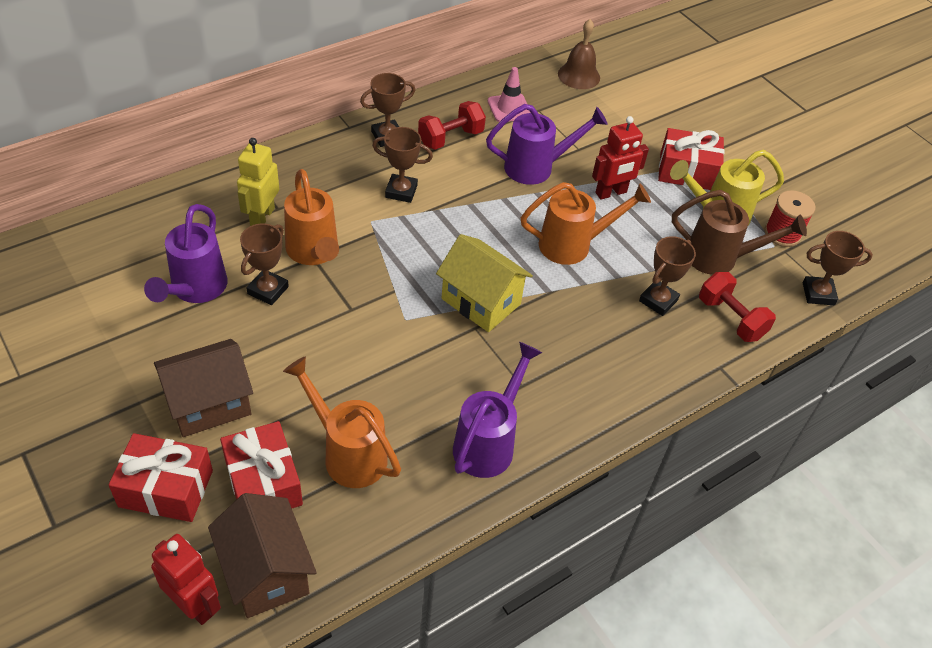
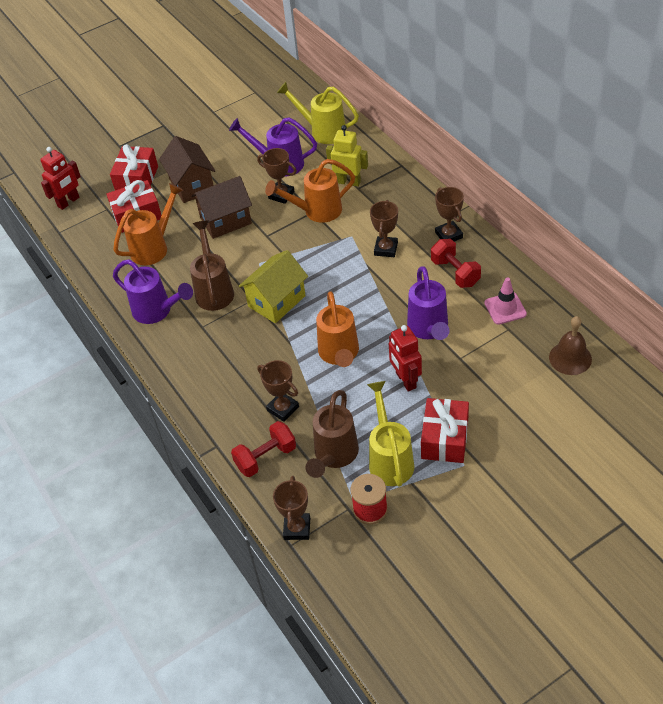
camera: 100 degrees right, 0 degrees up
(138, 237) = (323, 131): none -> yellow watering can
(266, 572) = (82, 224): brown house -> brown house (225, 220)
(453, 371) = (214, 290): none -> brown watering can

